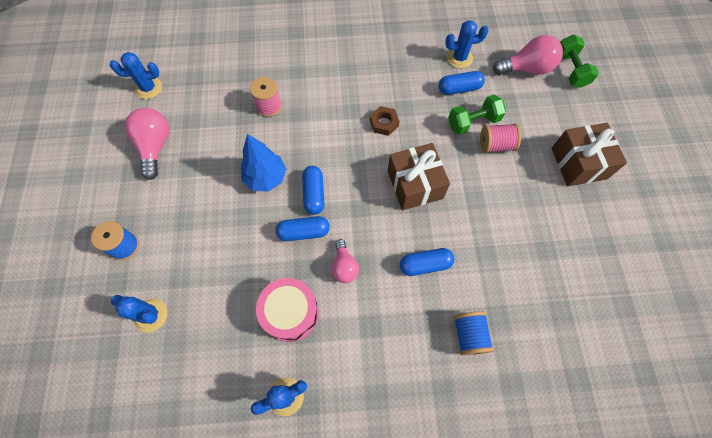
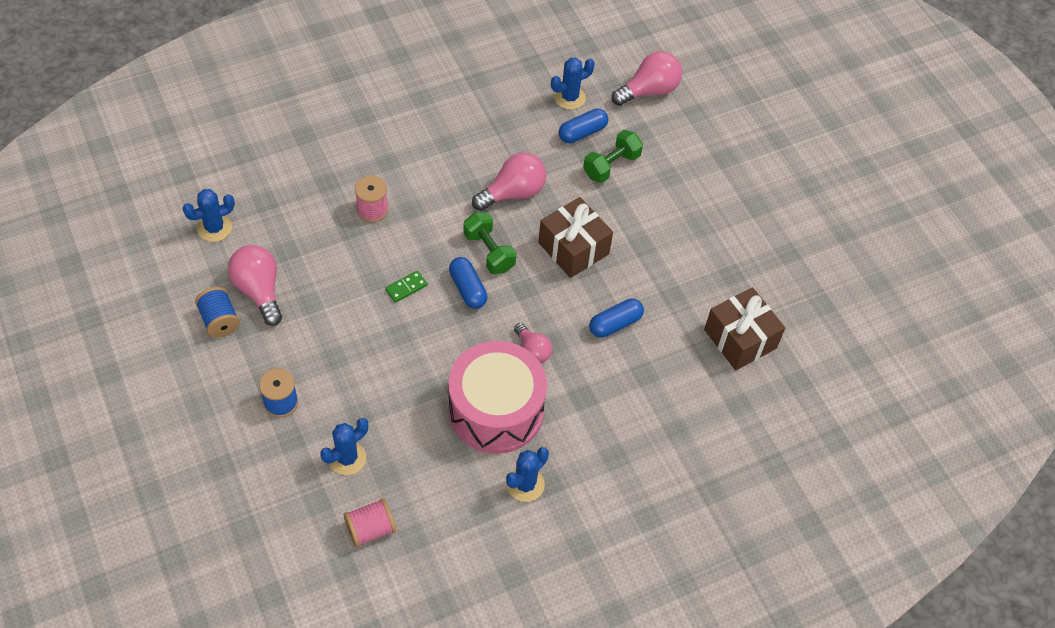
camera: 25 degrees left, 10 degrees down
(151, 315) = (347, 458): blue cactus -> blue cactus turned 45 degrees counterclockwise
(266, 178) = (406, 287): blue tree -> green domino
(291, 313) = (496, 410): pink drum -> pink drum, size x1.54
(303, 232) = (474, 330): blue capsule -> none
(384, 123) = (513, 193): brown nut -> pink light bulb
(469, 335) = (683, 375): blue spool -> blue spool (219, 320)
(496, 145) = (644, 183): pink spool -> pink spool (370, 529)
(570, 70) = (696, 80): green dumbbell -> green dumbbell (489, 252)
(579, 163) = (737, 178): brown gift -> brown gift (740, 339)

